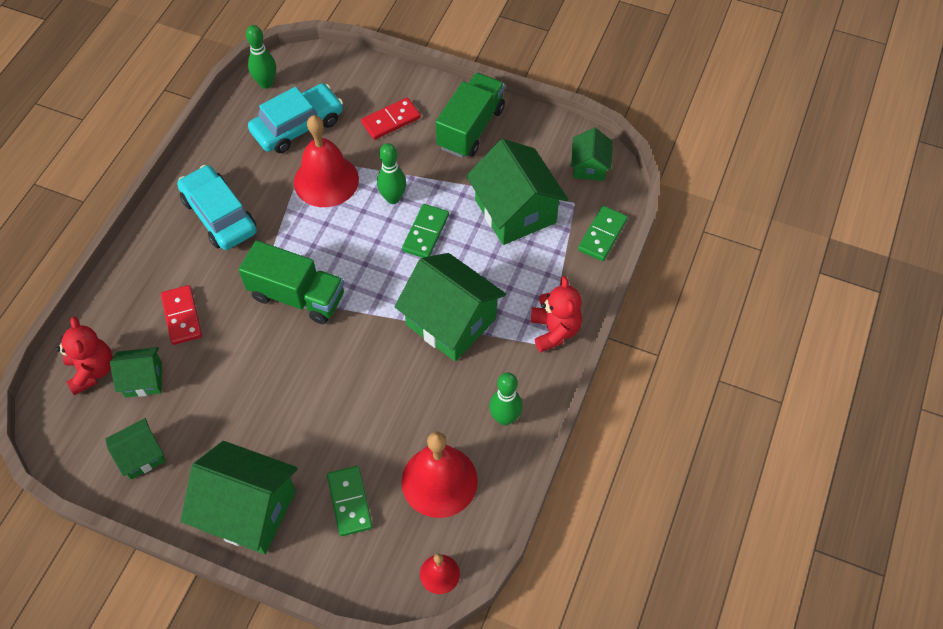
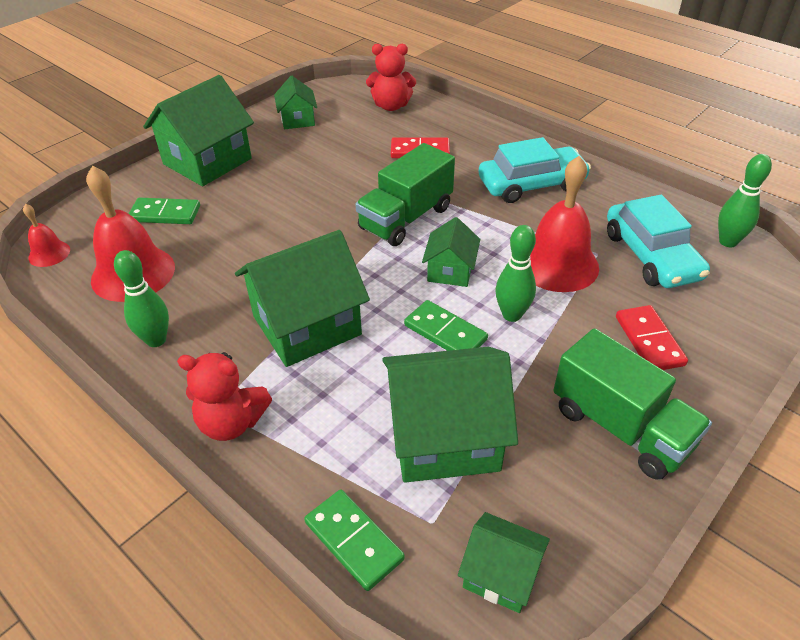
camera: 110 degrees right, 15 degrees down
(143, 379) = (367, 127): green house -> green house (450, 271)

